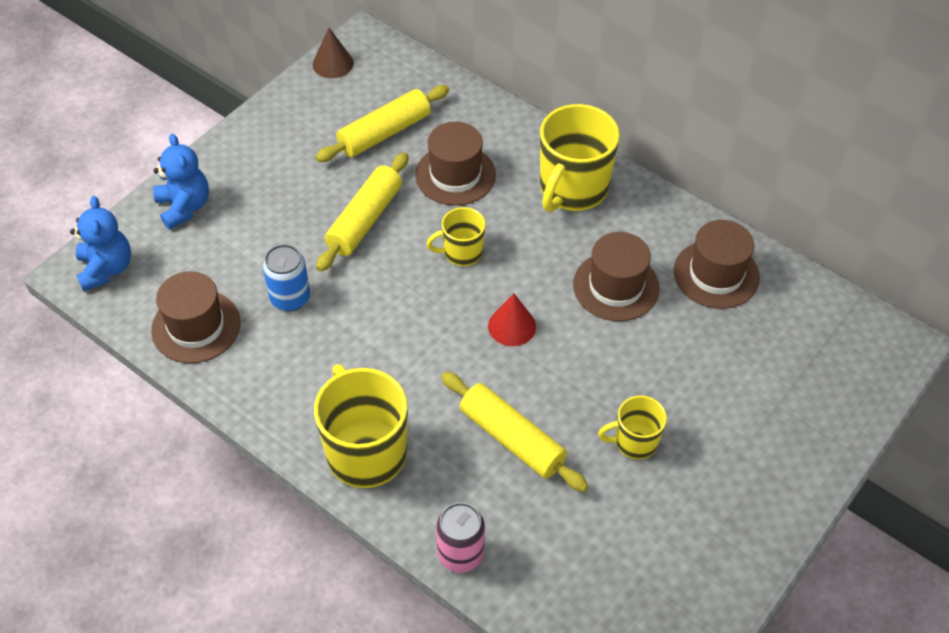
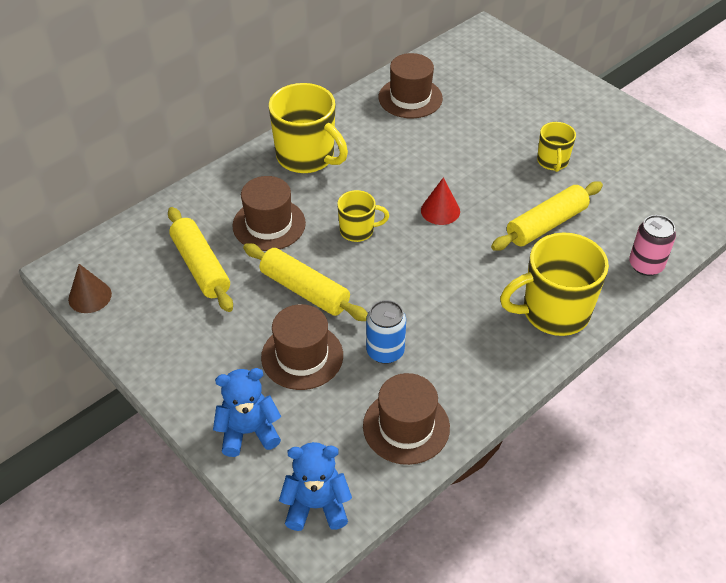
camera: 80 degrees left, 5 degrees down
(461, 252) = (358, 231): yellow mug -> yellow mug turned 90 degrees counterclockwise
(616, 286) = (411, 149): brown hat -> brown hat (302, 356)

